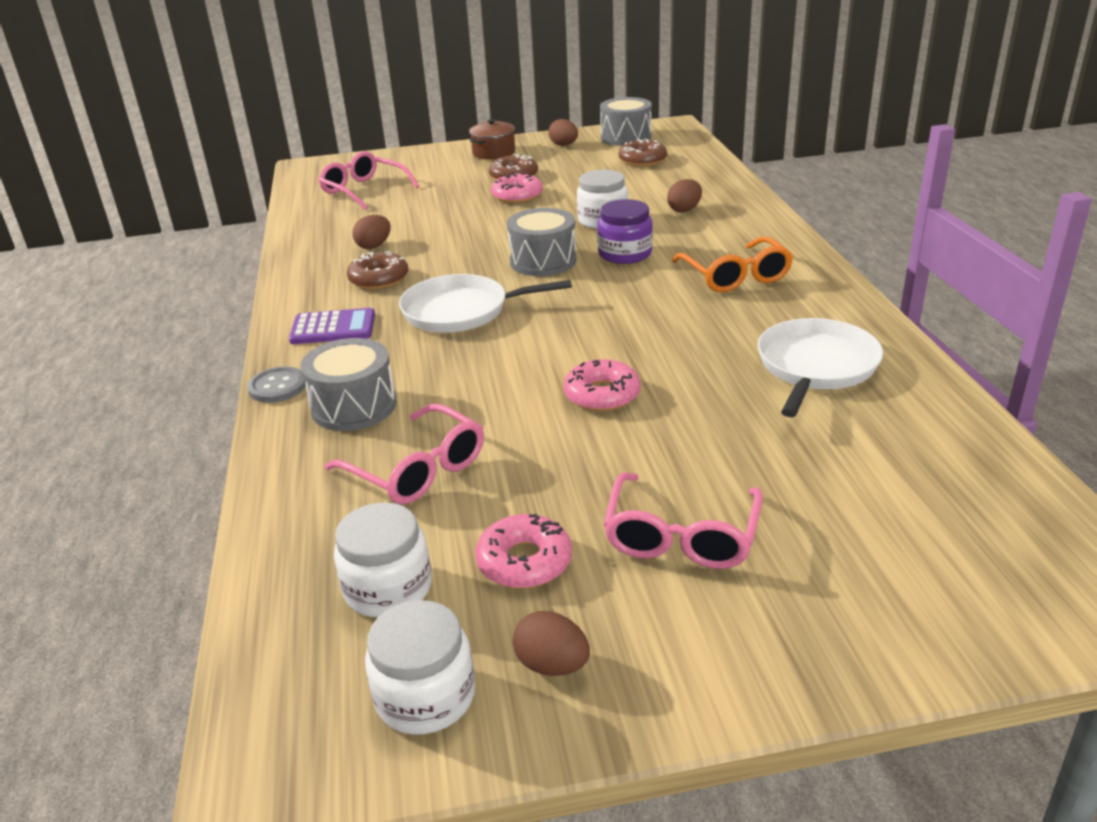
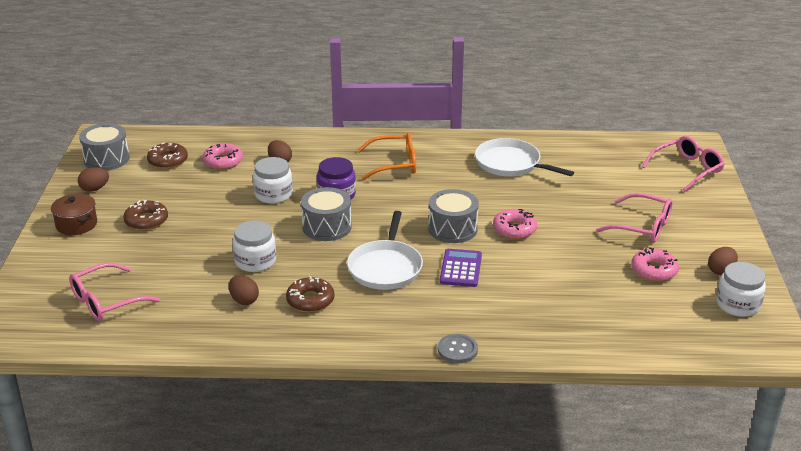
camera: 80 degrees left, 0 degrees up
(333, 328) = (382, 324): purple calculator -> purple calculator (461, 269)
(353, 406) = (495, 317): grey drum -> grey drum (452, 229)
(388, 588) = (668, 311): white jar -> white jar (255, 261)
(417, 469) = (571, 297): pink glasses -> pink glasses (687, 169)
(517, 196) = (193, 224): pink donut -> pink donut (223, 161)

